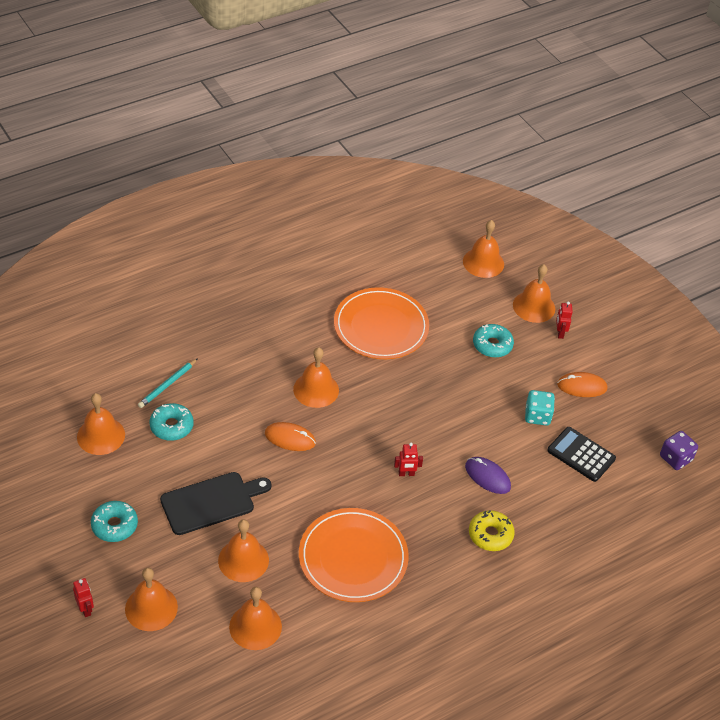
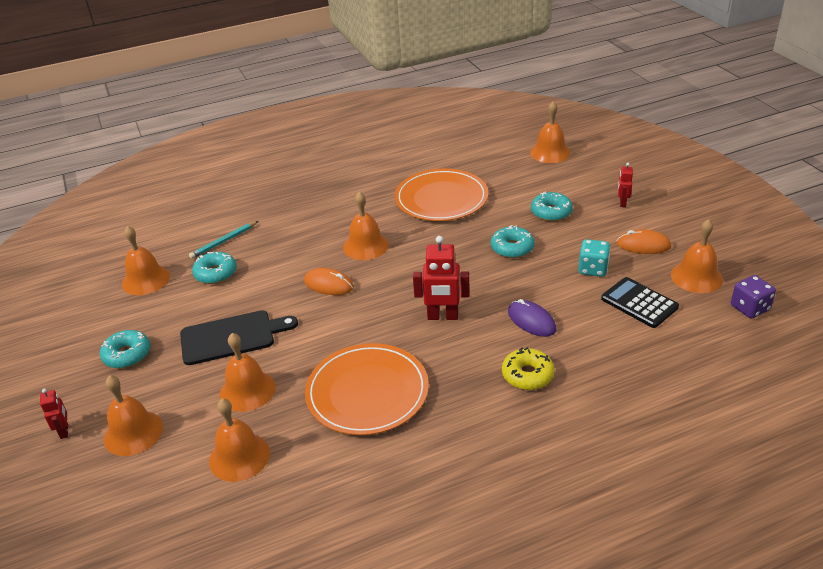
camera: 15 degrees right, 10 degrees down
(406, 474) = (443, 316): red robot -> red robot, size x1.81
(460, 391) = (512, 248): none -> turquoise donut
(534, 306) = (597, 183): orange bell -> orange bell (696, 277)

